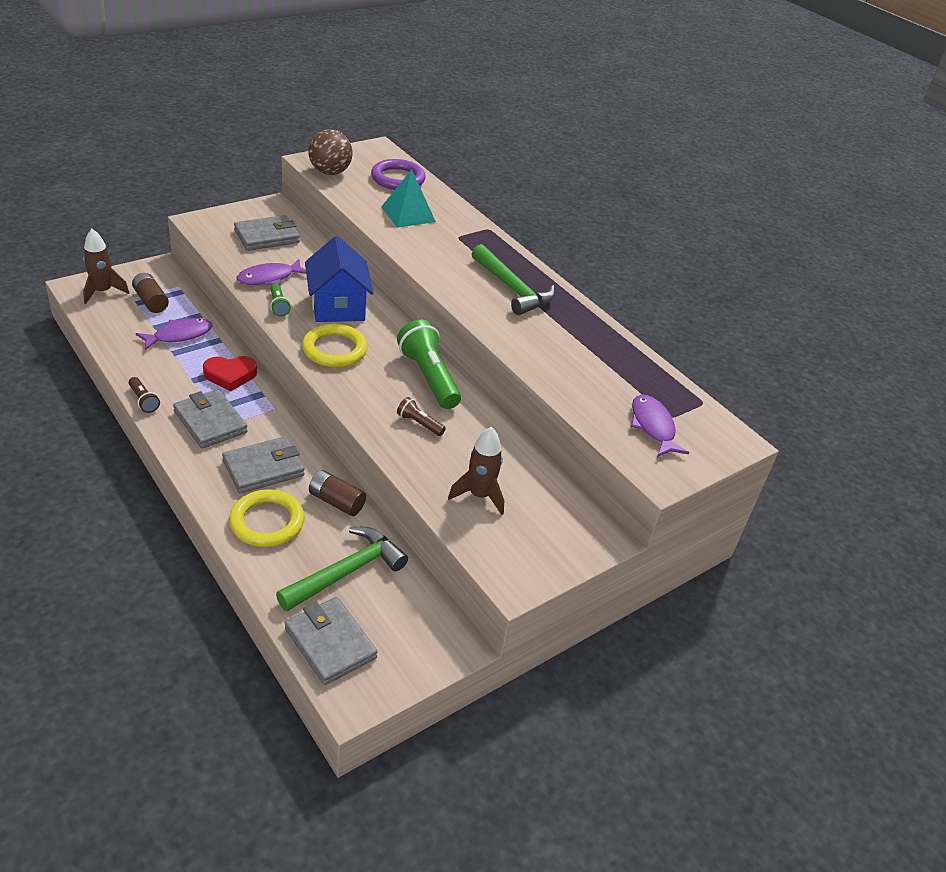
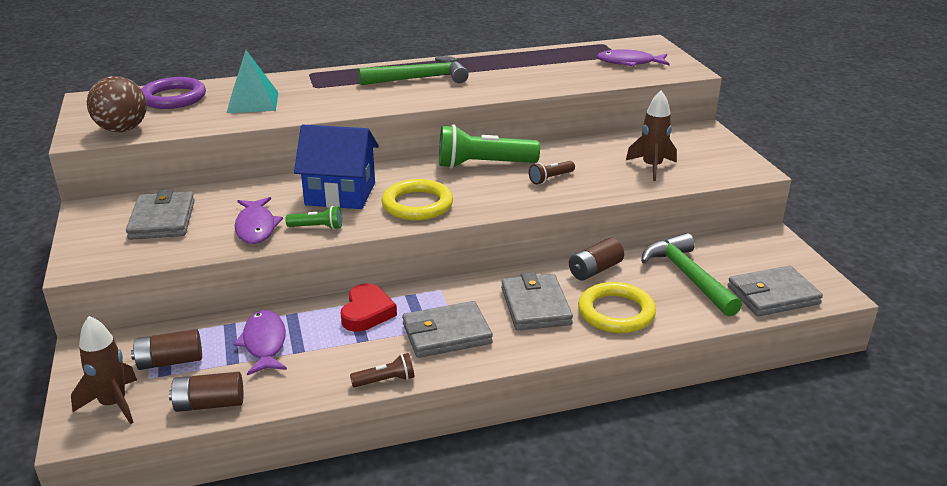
camera: 65 degrees left, 10 degrees down
(107, 328) = (209, 404): none -> brown battery

